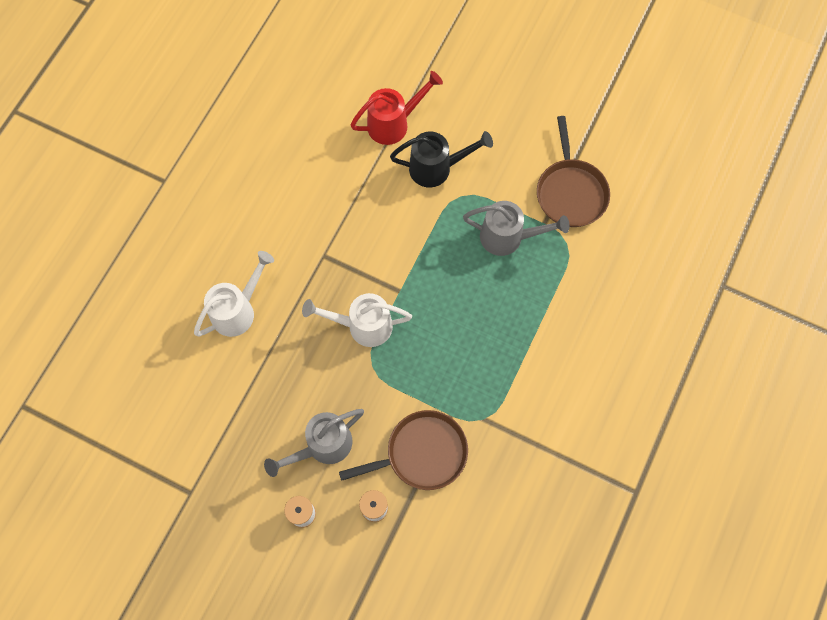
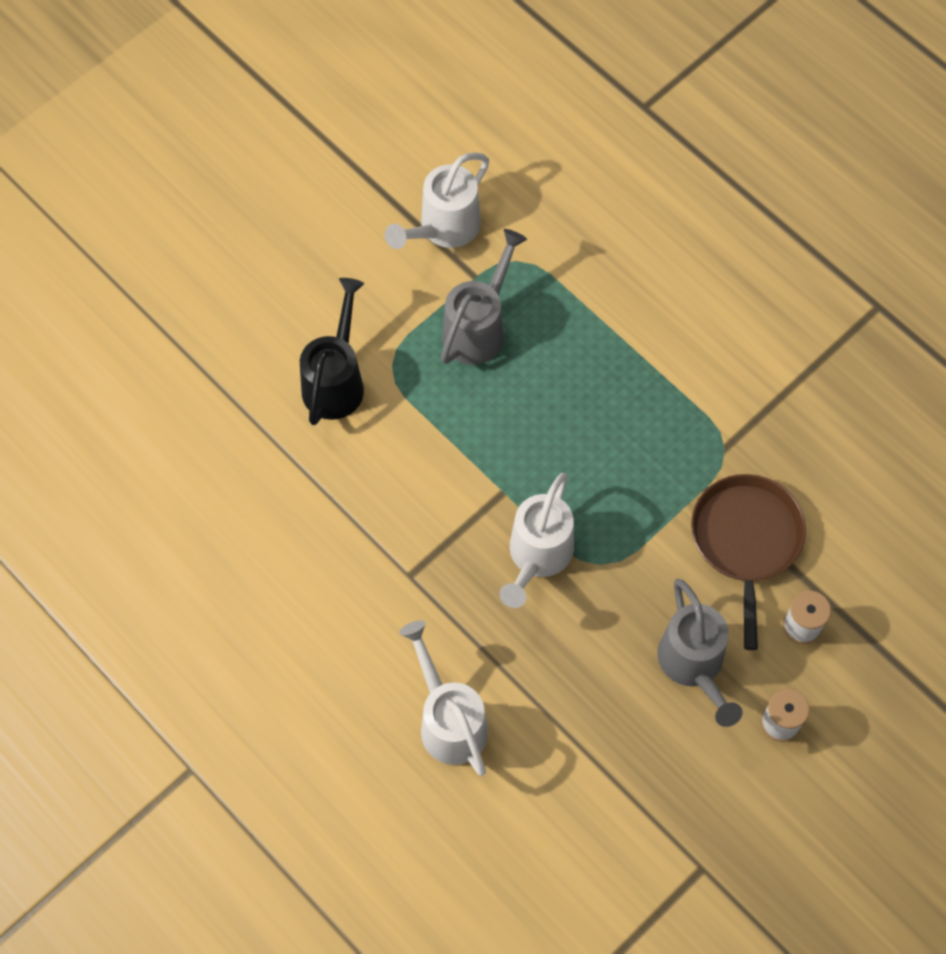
camera: 70 degrees left, 5 degrees down
(393, 123) = (240, 414): red watering can -> none
(570, 192) = (444, 228): brown pan -> white watering can

